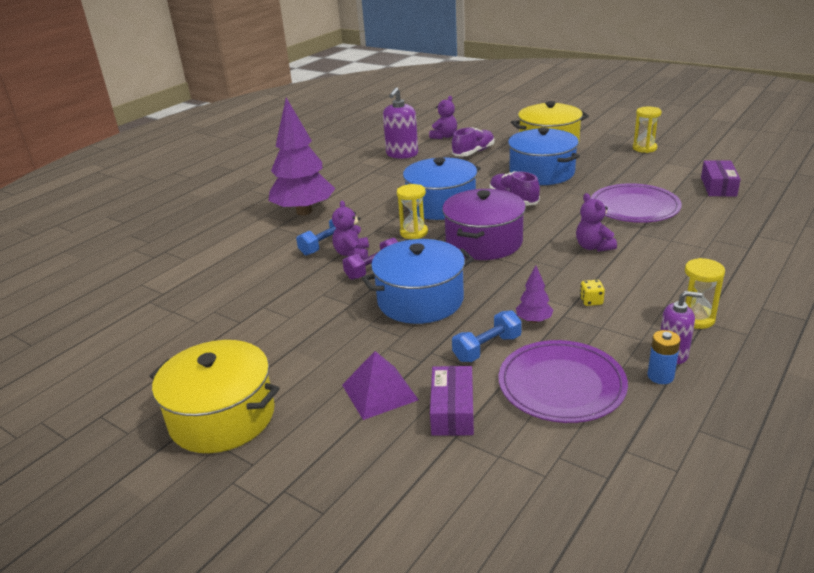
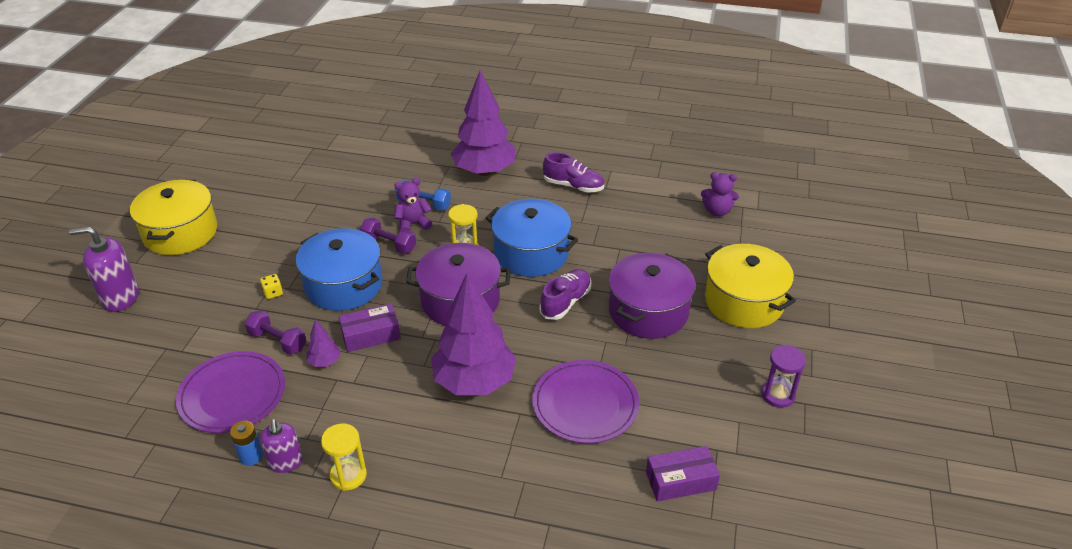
camera: 65 degrees right, 10 degrees up
(379, 392) = (214, 297): purple pyramid -> none
(402, 154) = (648, 193): purple soap dispenser -> purple soap dispenser (120, 298)
(452, 410) = (195, 340): purple box -> purple box (371, 335)
(473, 152) = (681, 245): purple shoe -> purple shoe (573, 186)
(487, 348) = (277, 341): blue dumbbell -> purple dumbbell
(542, 173) = (648, 311): blue pot -> purple pot
(591, 301) = (365, 395): yellow dice -> yellow dice (273, 293)
(593, 247) = (474, 382): purple teddy bear -> purple tree
(644, 148) = (778, 395): yellow hourglass -> purple hourglass

